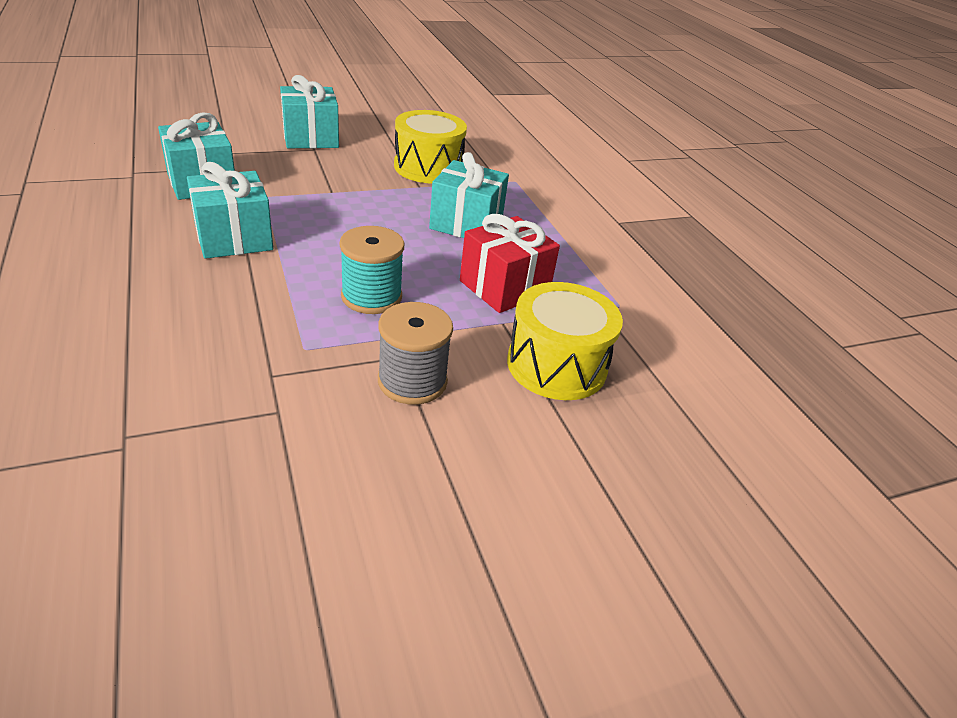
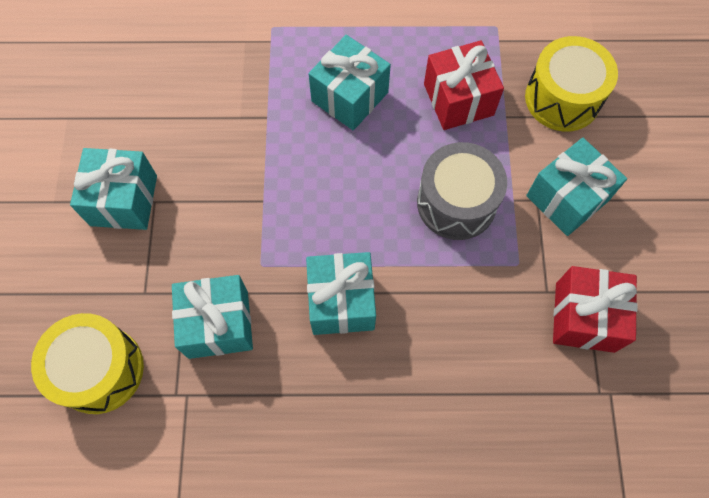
camera: 65 degrees left, 30 degrees up
(239, 411) = (584, 317): none -> red gift
(371, 297) = (456, 203): turquoise spool -> grey drum
(412, 381) = (567, 198): grey spool -> turquoise gift
(428, 167) = (225, 98): yellow drum -> yellow drum (100, 370)

